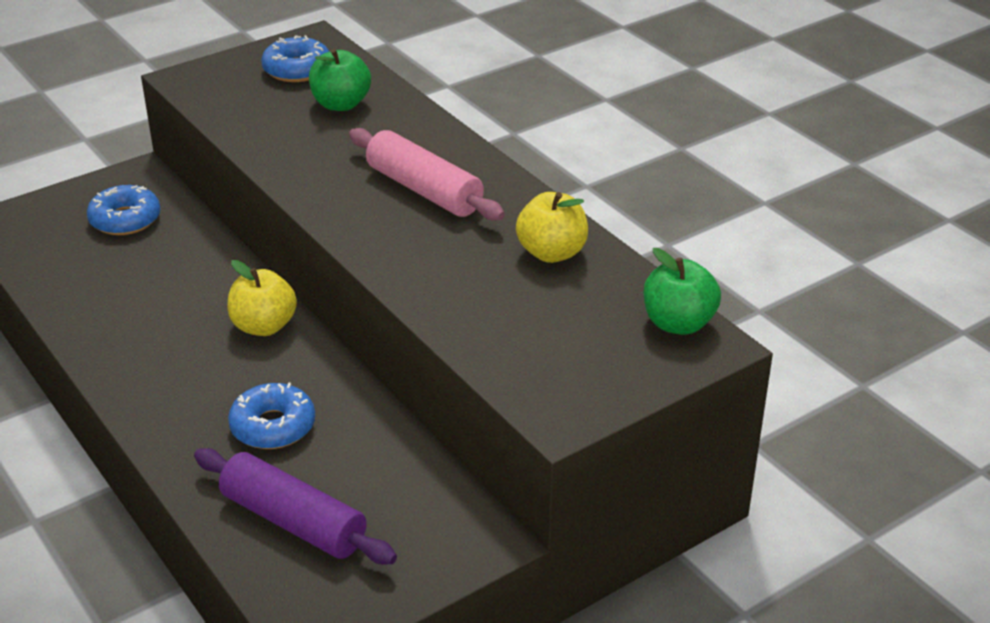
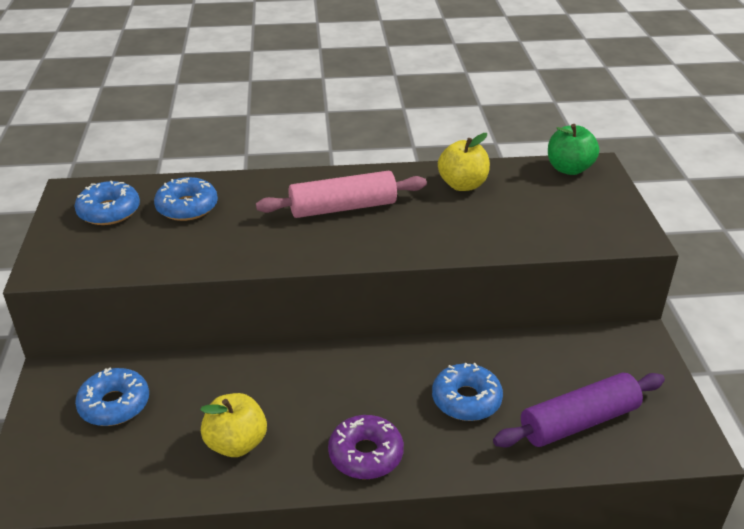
camera: 60 degrees left, 0 degrees up
(150, 385) = (366, 454): none -> purple donut
(264, 326) = (341, 368): yellow apple -> yellow apple (236, 443)
(341, 104) = (187, 207): green apple -> blue donut

